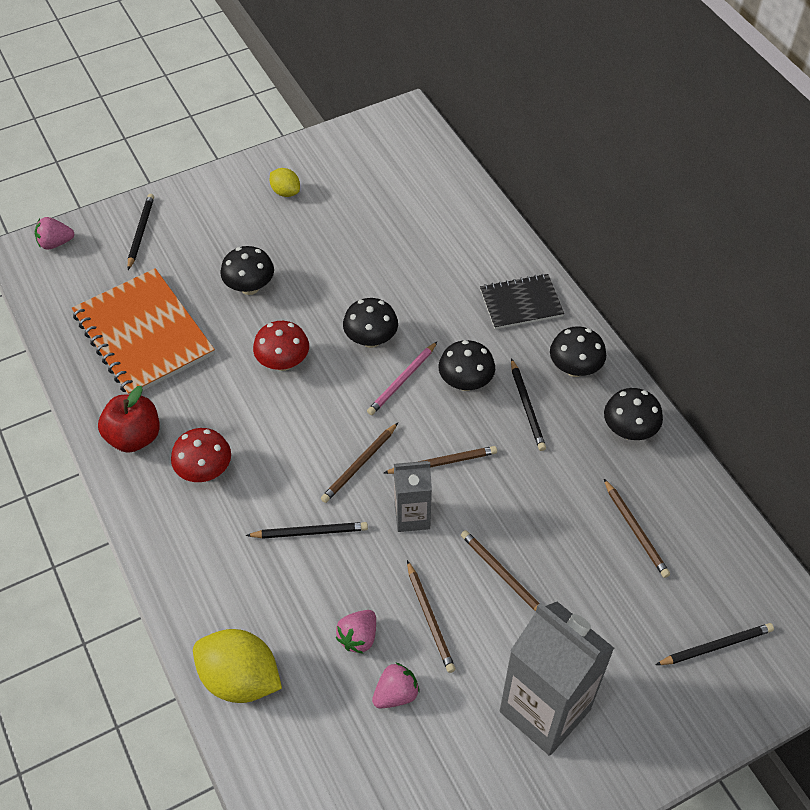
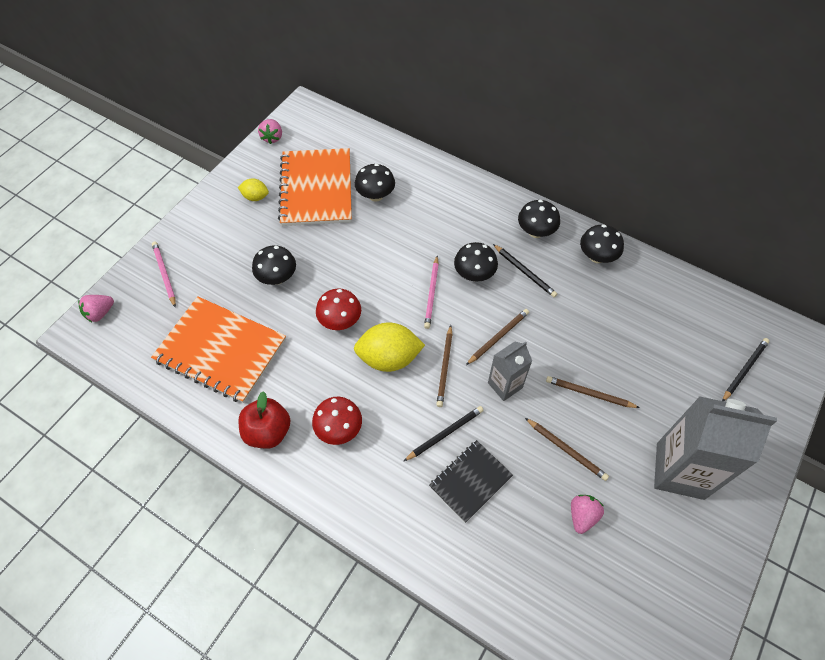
camera: 30 degrees left, 5 degrees up
(140, 232) = (164, 274): black pencil -> pink pencil
(240, 679) = (472, 568): yellow lemon -> yellow lemon (389, 358)
(356, 211) = (316, 189): none -> orange notebook
(358, 637) = (530, 490): pink strawberry -> pink strawberry (272, 137)
(371, 339) = (390, 275): black mushroom -> black mushroom (375, 195)
(521, 303) = (471, 204): black notebook -> black notebook (470, 481)
(635, 530) = (647, 320): brown pencil -> none

